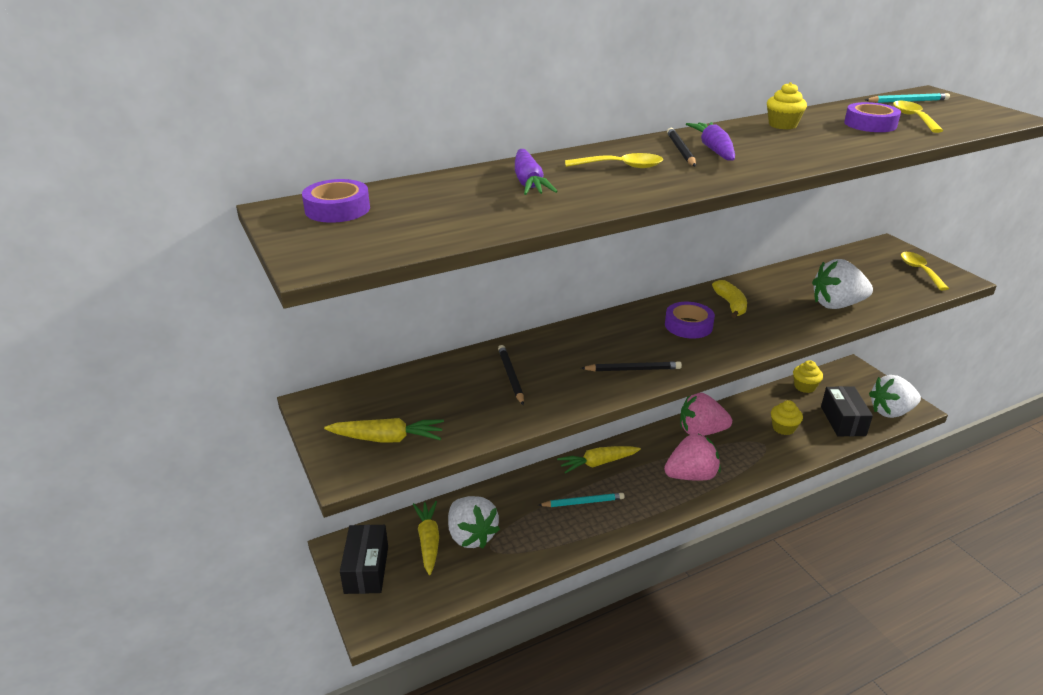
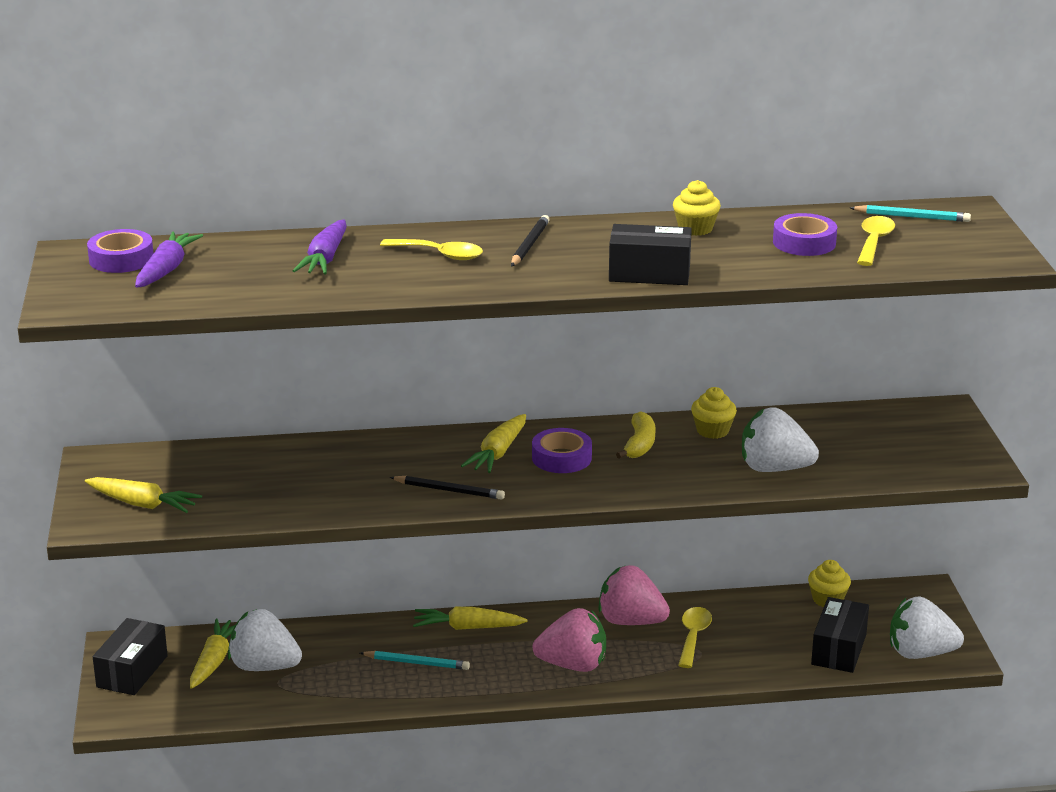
camera: 20 degrees right, 5 degrees down
(471, 536) = (264, 666): white strawberry -> white strawberry turned 120 degrees clockwise
(510, 376) = (311, 472): black pencil -> none
(639, 331) = (498, 453): none -> yellow carrot
(713, 149) = (567, 249): purple carrot -> purple carrot (166, 269)
(783, 428) = (746, 640): yellow cupcake -> yellow cupcake (712, 431)
(801, 158) = (649, 273): none -> black box
(919, 271) = (943, 449): yellow spoon -> yellow spoon (693, 636)

